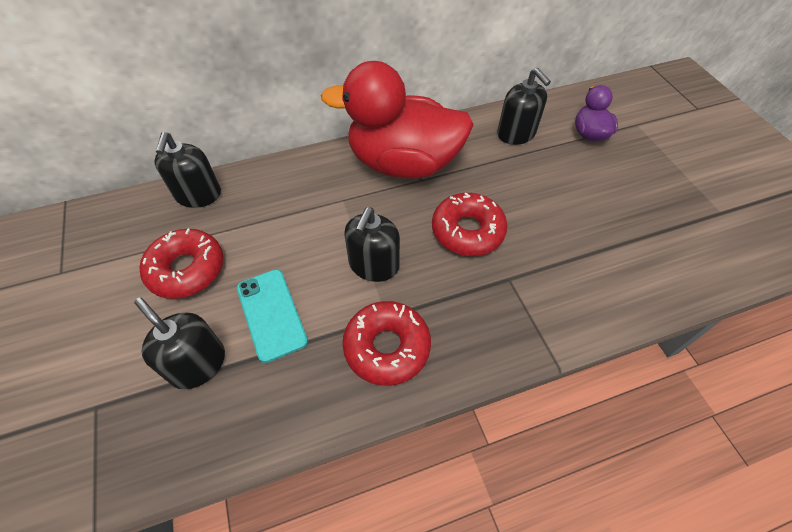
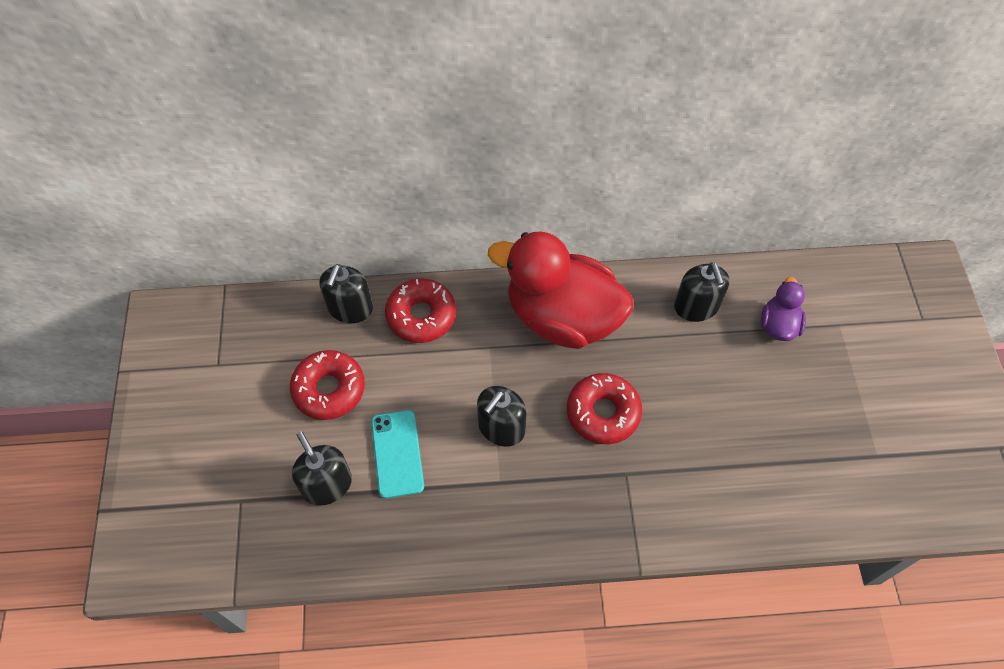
camera: 15 degrees right, 5 degrees up
(387, 347) = (492, 511): red donut -> red donut (421, 316)

